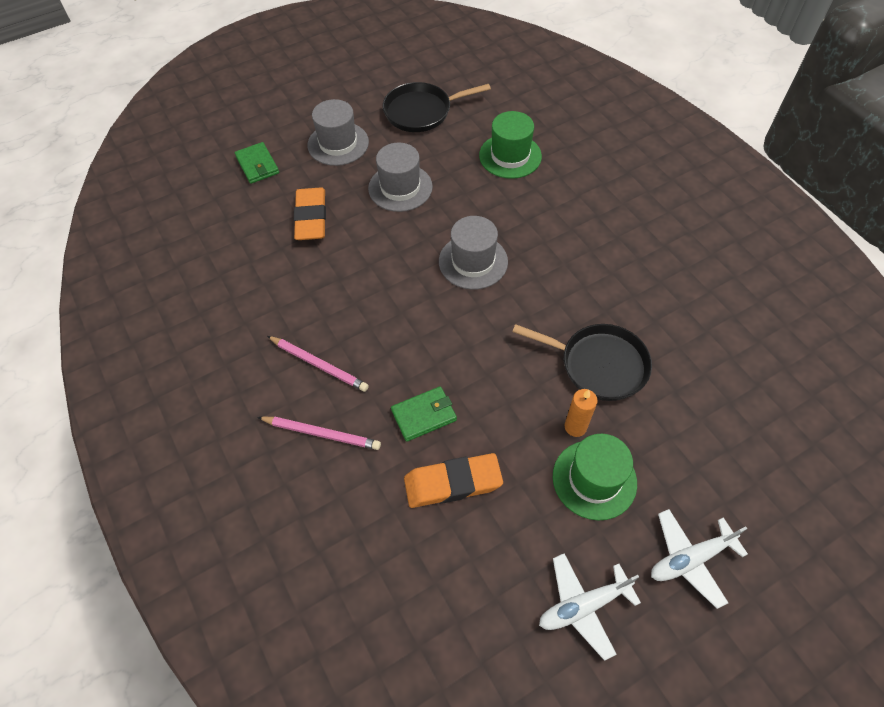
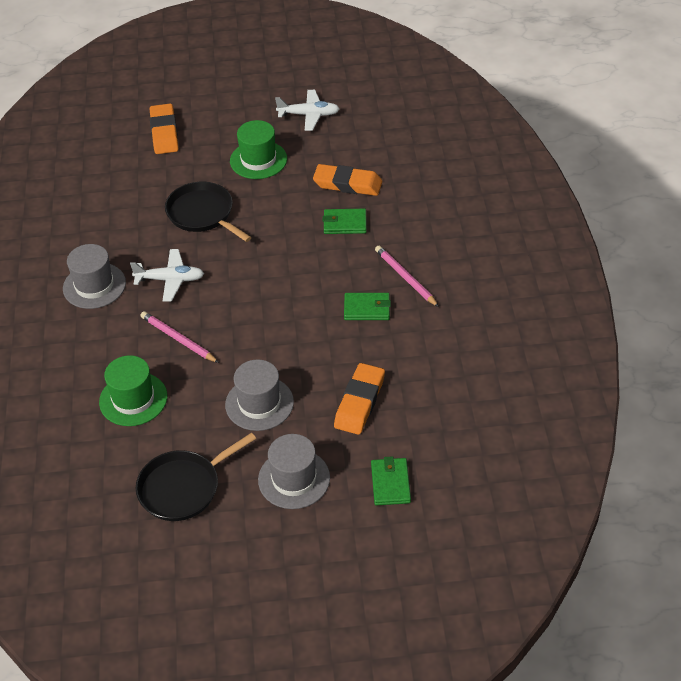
camera: 155 degrees left, 10 degrees down
(321, 434) = (422, 235): pink pencil -> pink pencil (178, 339)
(345, 311) = (367, 308): none -> green wallet
(421, 111) = (183, 488): black pan -> black pan turned 135 degrees clockwise
(473, 261) = (239, 313): grey hat -> grey hat (94, 286)
(575, 427) = (248, 187): orange candle -> none
(690, 559) = (234, 114): white plane -> white plane (170, 280)
(753, 479) = (164, 133): none -> orange eraser

